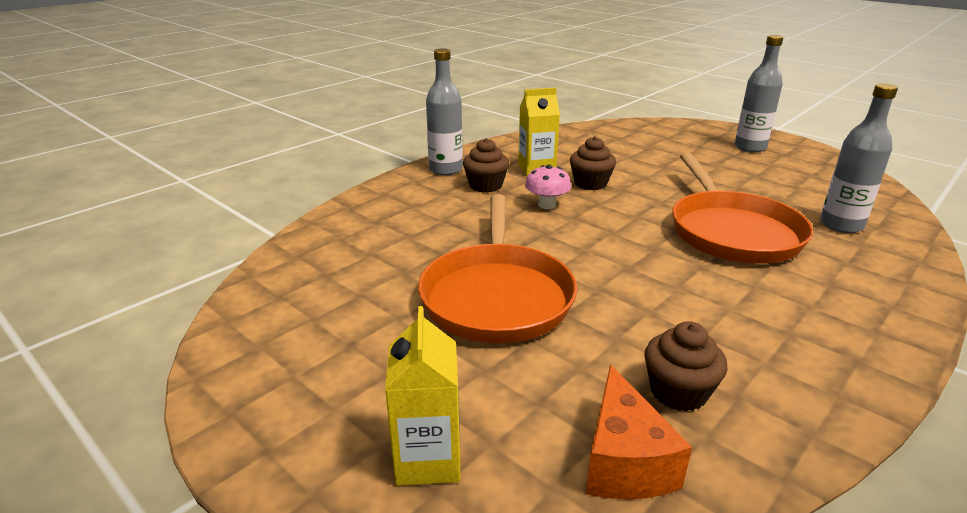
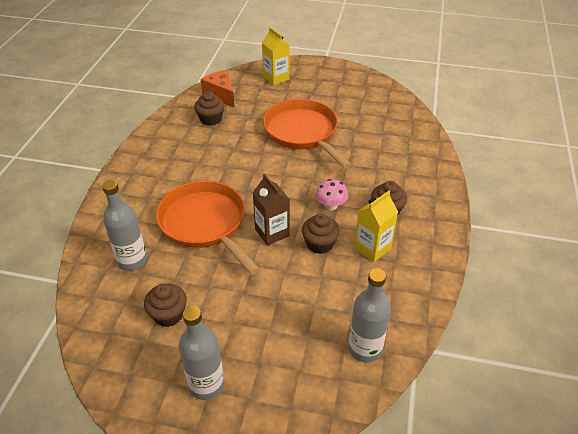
camera: 150 degrees right, 15 degrees up
(446, 169) = (433, 219): grey bottle -> grey bottle (365, 349)
(641, 203) = (272, 232): none -> brown carton
(787, 182) = (168, 314): none -> brown cupcake

